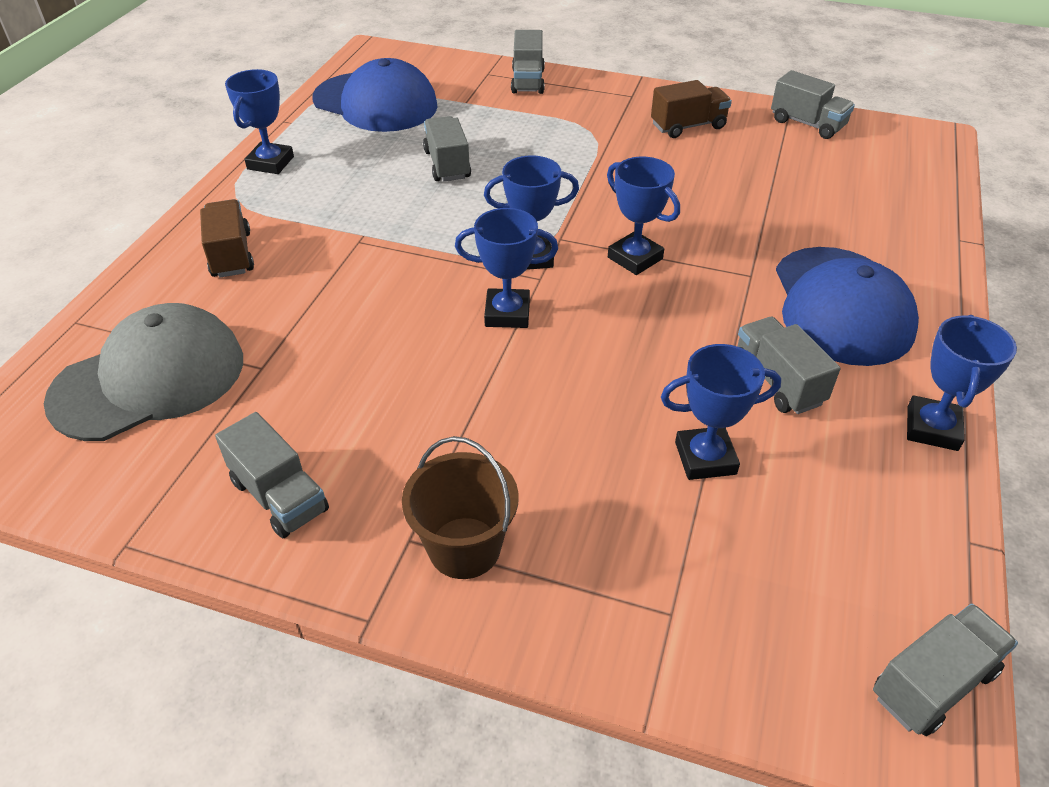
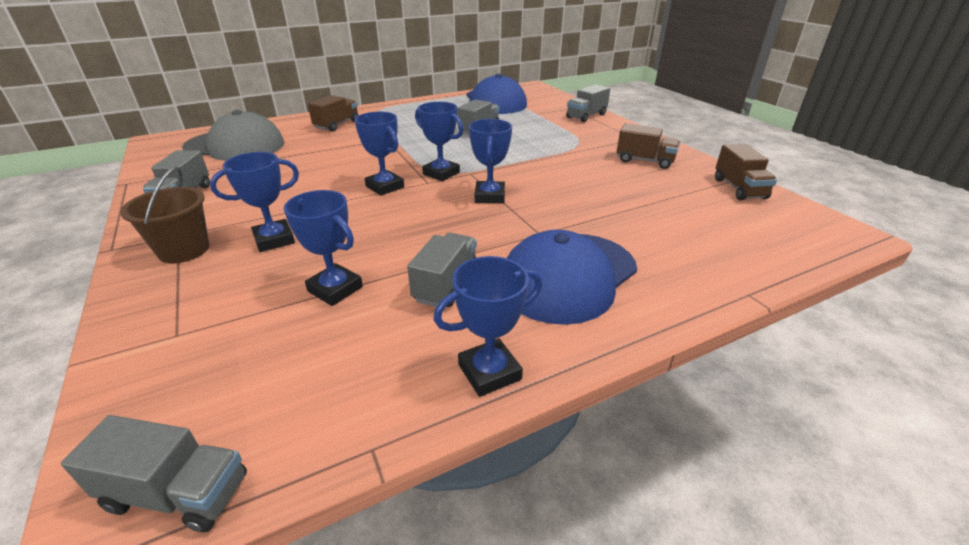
camera: 45 degrees right, 10 degrees down
(270, 163) = (412, 105): blue trophy -> blue trophy (274, 240)
(807, 124) = (739, 189): grey truck -> brown truck

